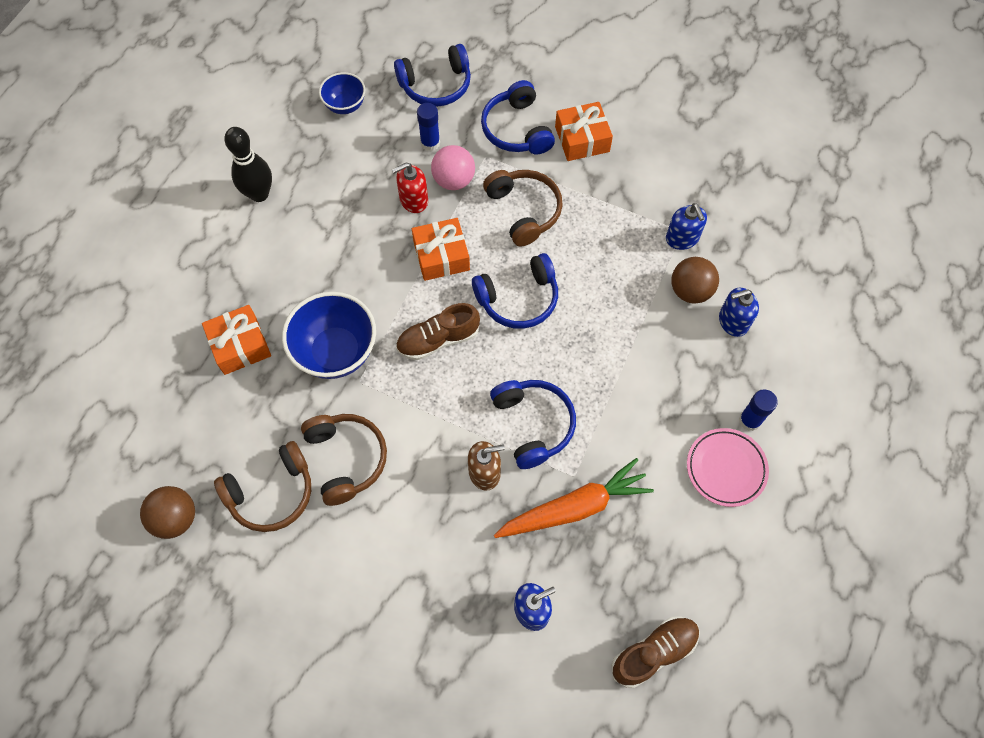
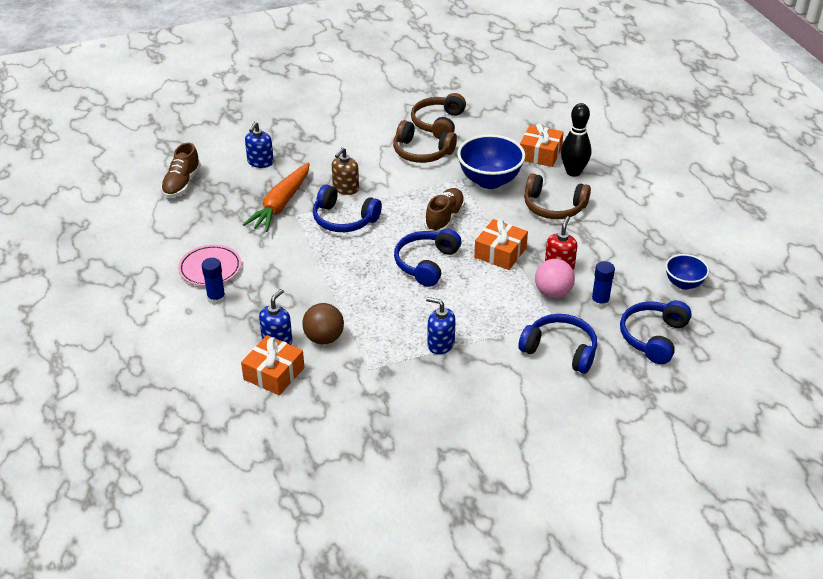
camera: 135 degrees right, 25 degrees down
(176, 518) = (467, 94): brown ball -> none
(259, 194) = (645, 210): black bowling pin -> black bowling pin (573, 172)
(523, 211) = (486, 307): brown headphones -> brown headphones (553, 207)
(582, 139) = (509, 377): orange gift -> orange gift (274, 373)
(682, 238) = (363, 364): blue soap dispenser -> blue soap dispenser (440, 344)

